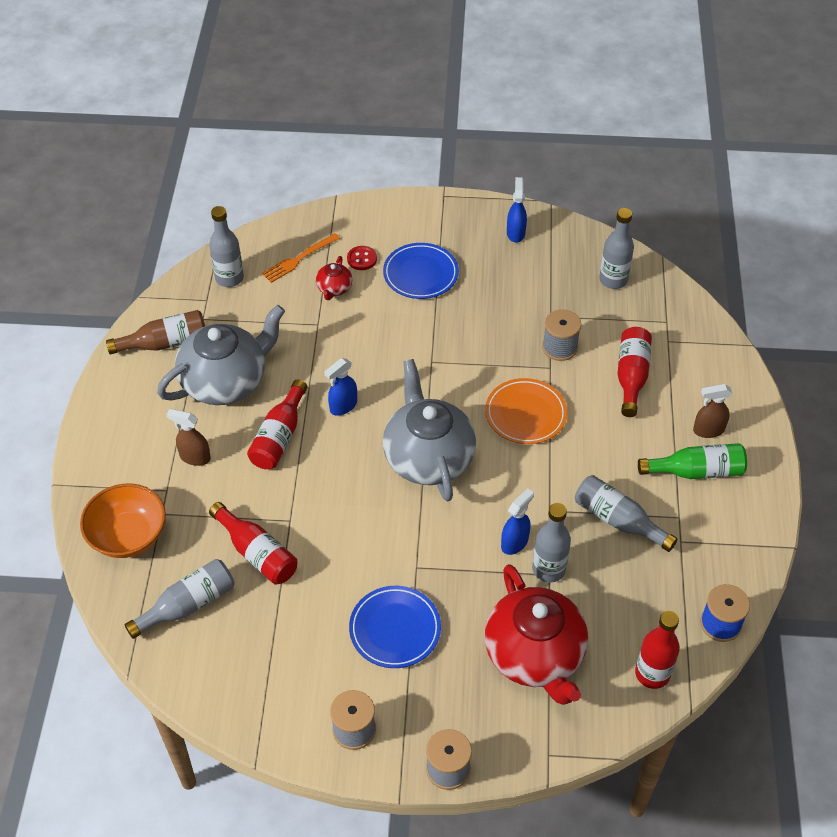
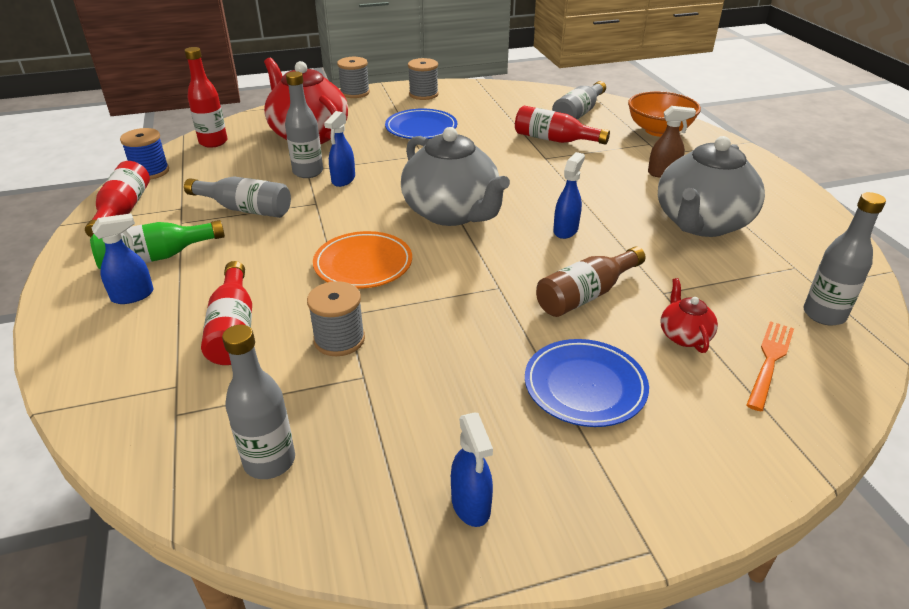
camera: 160 degrees right, 15 degrees down
(165, 343) = (801, 238): brown bottle -> brown bottle (586, 295)
(279, 436) = (605, 198): red bottle -> red bottle (123, 211)
(362, 259) = (686, 385): red button -> none
(708, 430) = (133, 295): brown spray bottle -> blue spray bottle

